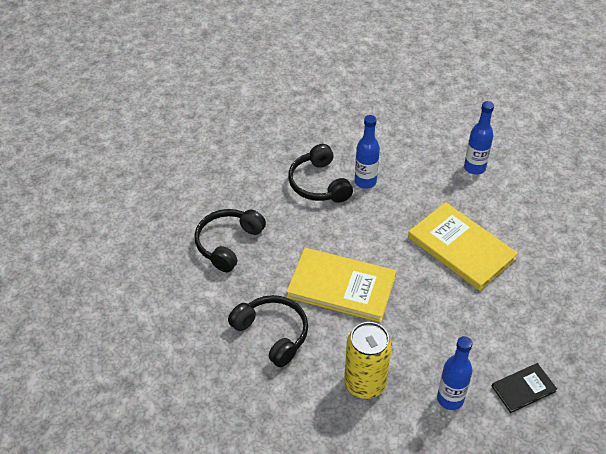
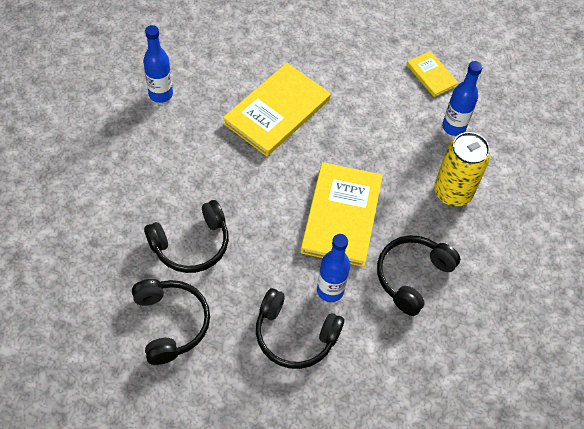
camera: 100 degrees left, 10 degrees up
(251, 171) = (171, 323): none -> black headphones
(365, 182) = (186, 197): blue bottle -> blue bottle (330, 290)
(523, 389) = (431, 75): black book -> yellow book

